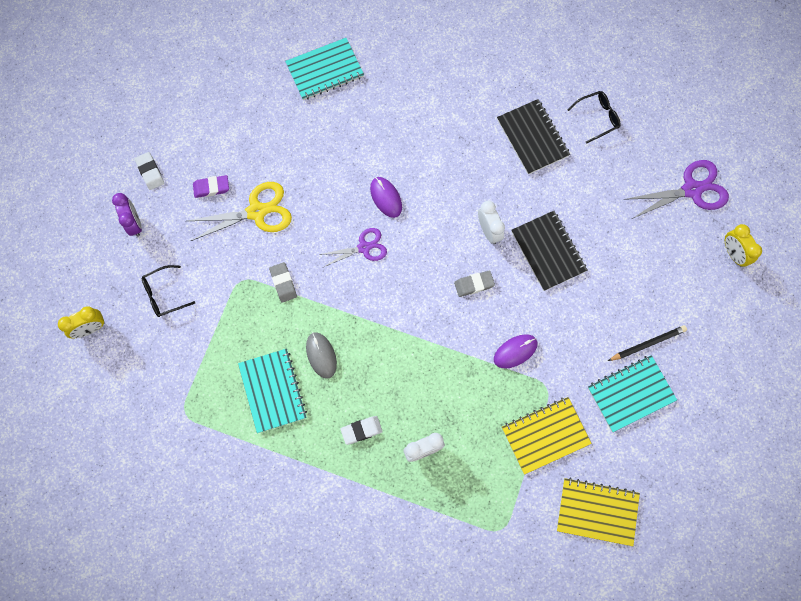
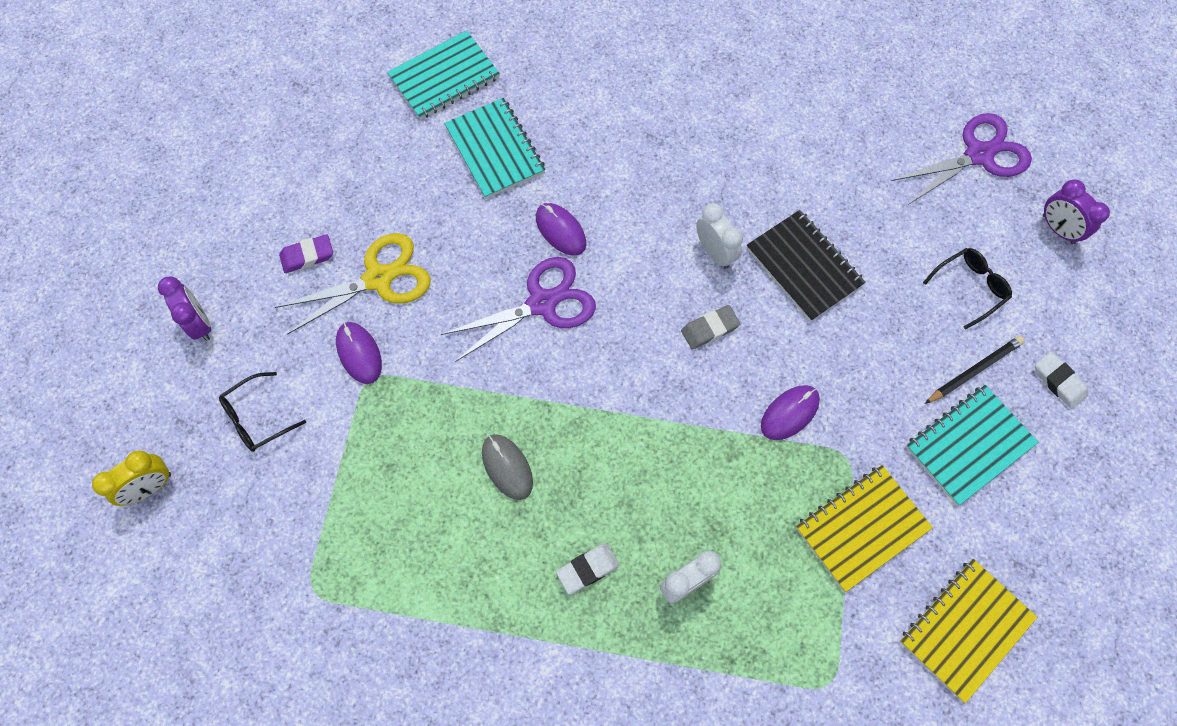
camera: 10 degrees left, 5 degrees down
(150, 172) = (215, 248): white eraser -> white eraser (1058, 381)
(236, 262) = (359, 353): none -> purple mouse
(273, 391) = (443, 533): turquoise notebook -> turquoise notebook (495, 150)
(283, 283) = (433, 372): grey eraser -> none
(364, 247) = (542, 303): purple scissors -> purple scissors, size x1.57
(532, 138) = (747, 121): black notebook -> none
(597, 118) = (829, 83): black glasses -> black glasses (970, 287)
(597, 511) = (965, 629): yellow notebook -> yellow notebook turned 45 degrees counterclockwise
(733, 254) = (1058, 229): yellow clock -> purple clock

